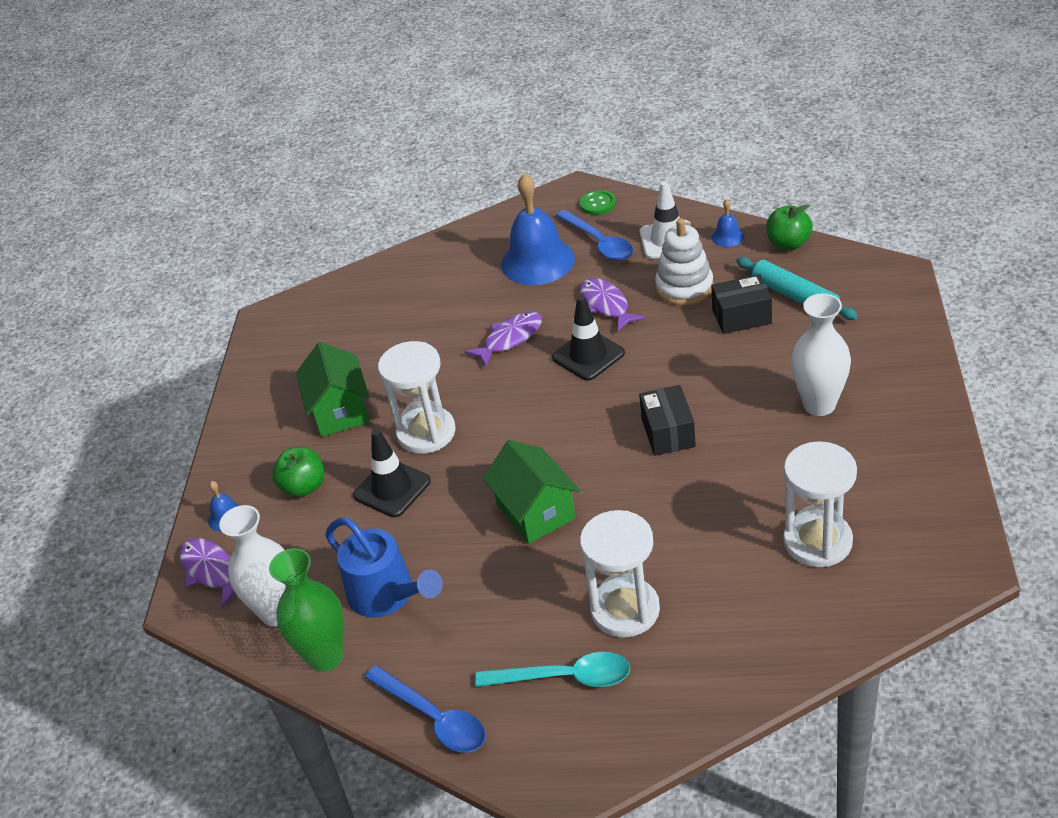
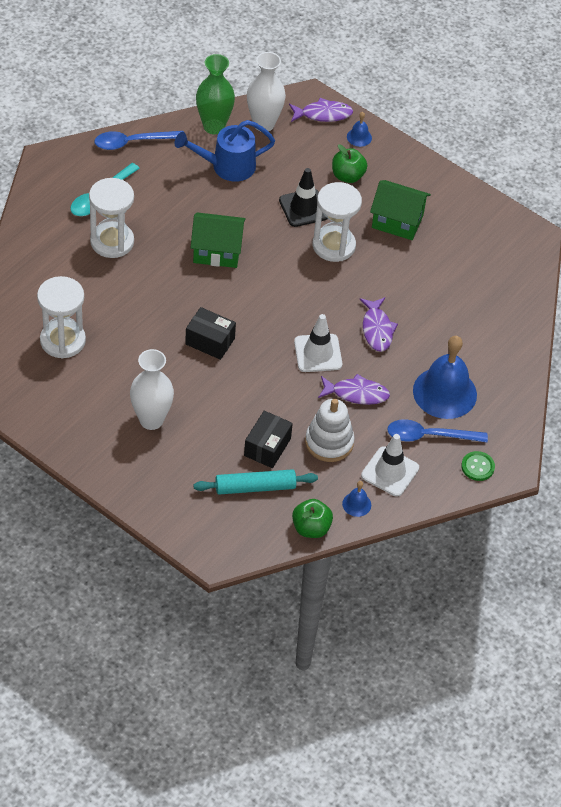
camera: 115 degrees right, 10 degrees up
(588, 355) = (318, 353): black traffic cone -> white traffic cone

